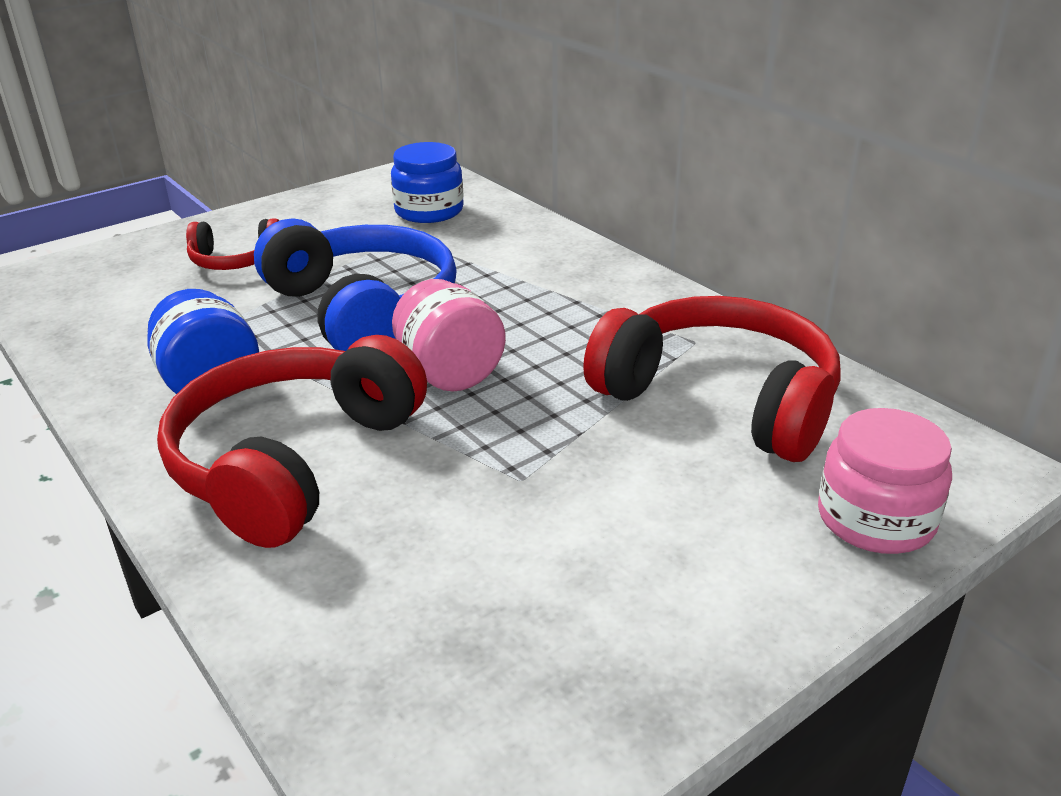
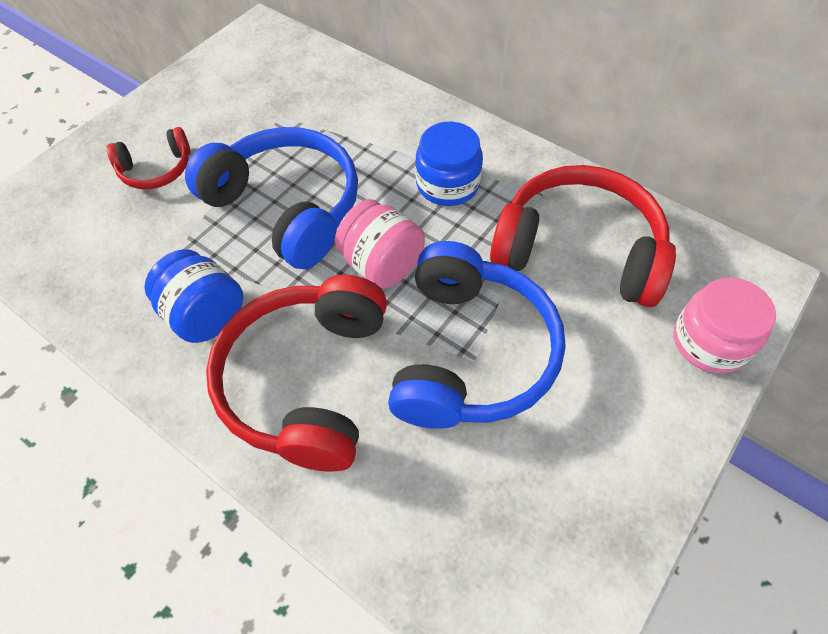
camera: 15 degrees left, 25 degrees up
(429, 211) = (289, 80): blue jar -> blue jar (447, 184)
(520, 472) = (471, 353): none -> blue headphones

